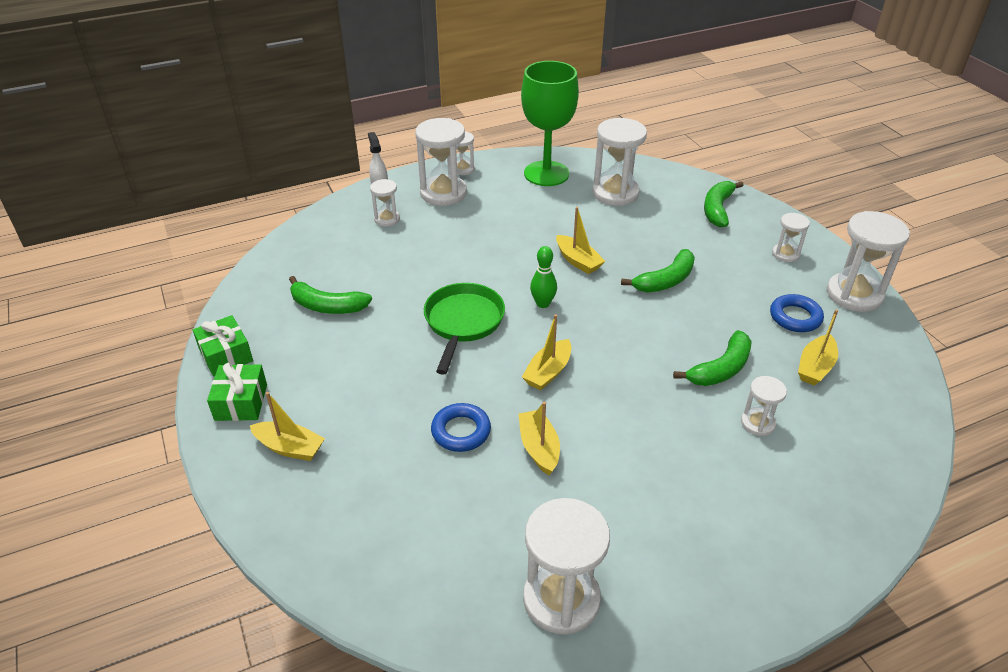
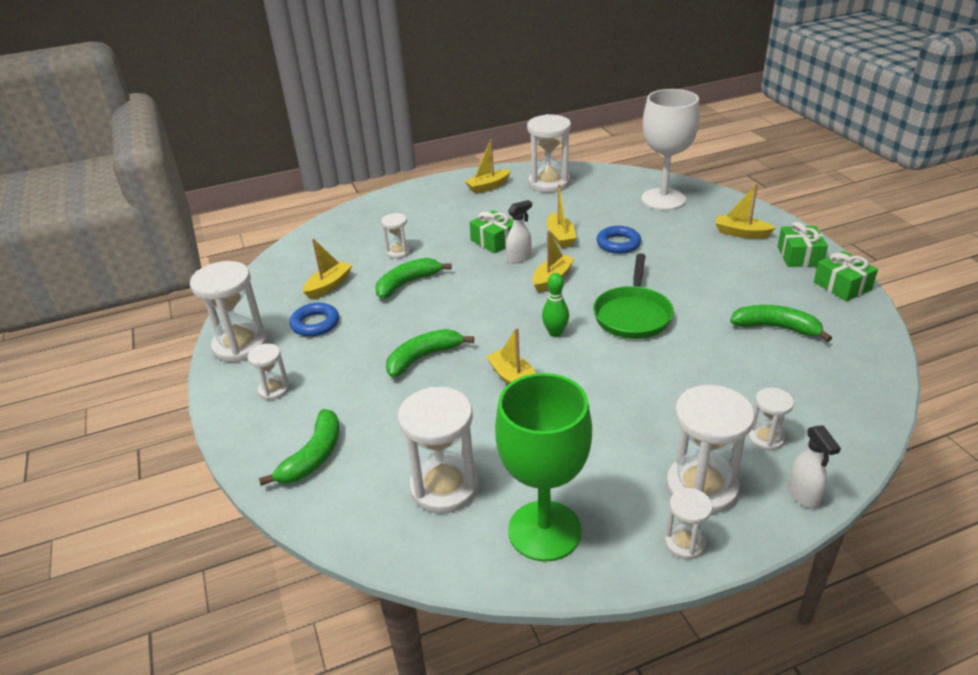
camera: 175 degrees left, 5 degrees down
(371, 536) = (663, 199): none -> white goblet
(591, 408) = (519, 258): none -> white spray bottle
(631, 442) = (494, 241): none -> green gift
(672, 591) = (488, 186): none -> yellow boat

